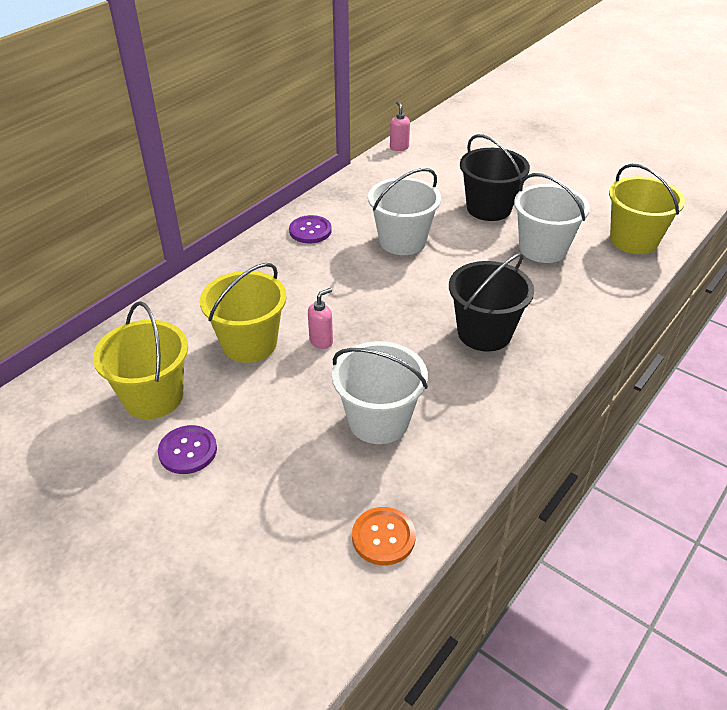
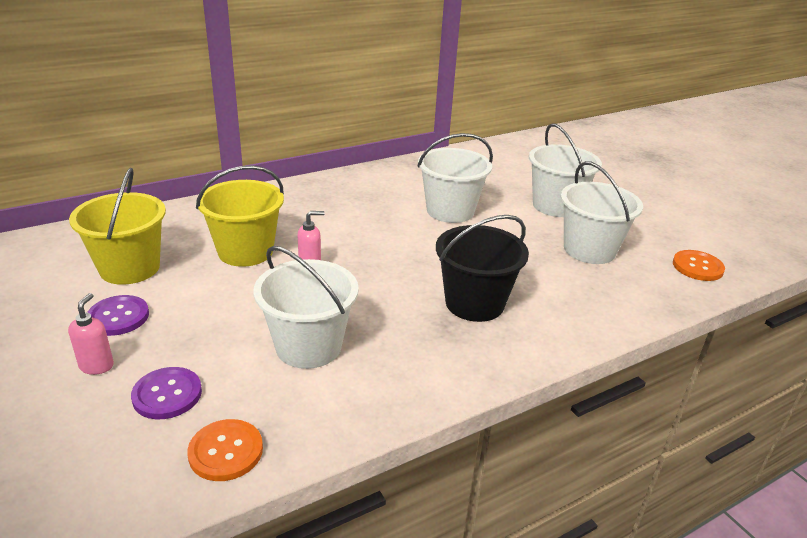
camera: 20 degrees right, 10 degrees down
(310, 231) = (371, 184): purple button -> purple button (167, 394)
(399, 147) = (502, 144): pink soap dispenser -> pink soap dispenser (97, 366)
(488, 208) = (555, 206): black bucket -> white bucket
(633, 240) = (697, 267): yellow bucket -> orange button

